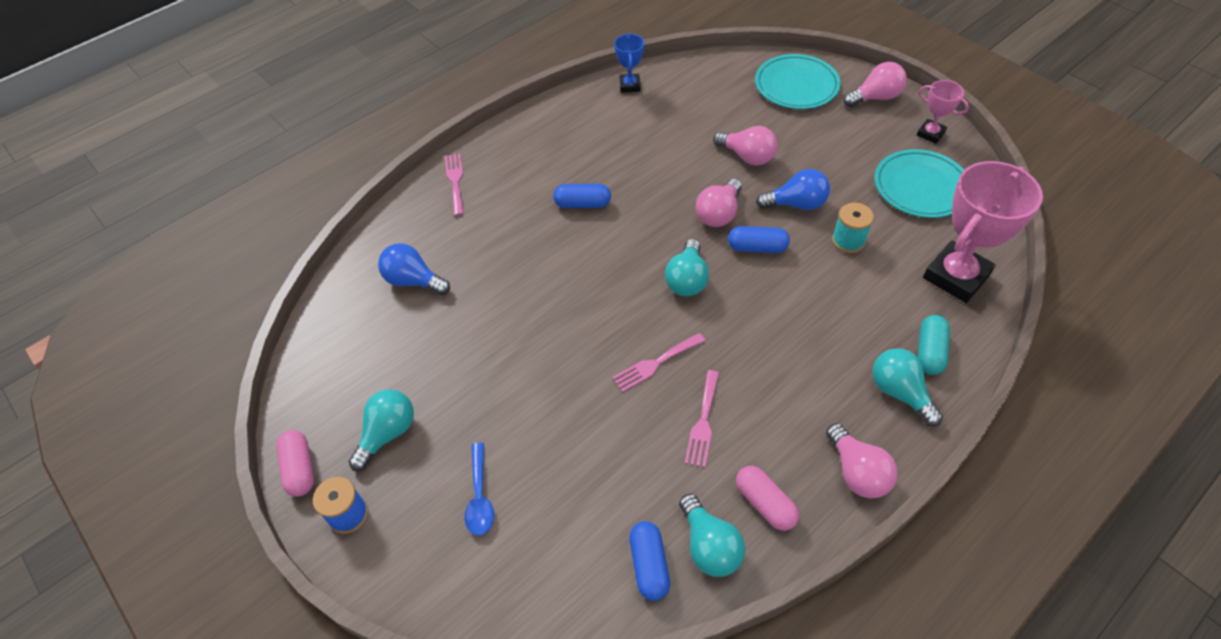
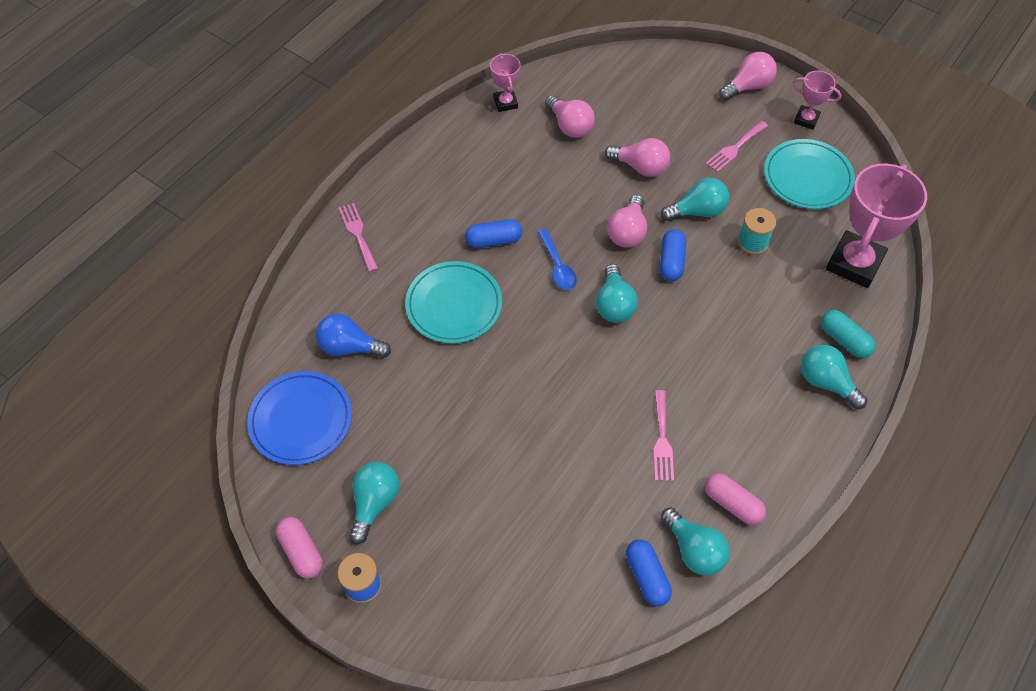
camera: 15 degrees left, 5 degrees up
(344, 341) = (301, 420): none -> blue plate
(480, 497) = (480, 545): blue spoon -> blue spoon (557, 266)
(630, 85) = (505, 103): blue trophy -> pink trophy
(655, 363) = (605, 392): pink fork -> pink fork (735, 148)
(757, 247) = (671, 262): blue capsule -> blue capsule turned 75 degrees counterclockwise
(796, 85) = (670, 82): turquoise plate -> turquoise plate (454, 305)
(796, 204) = (697, 211): blue light bulb -> turquoise light bulb
(857, 472) = (804, 461): pink light bulb -> pink light bulb (569, 126)
(929, 352) = (844, 340): turquoise capsule -> turquoise capsule turned 45 degrees counterclockwise

